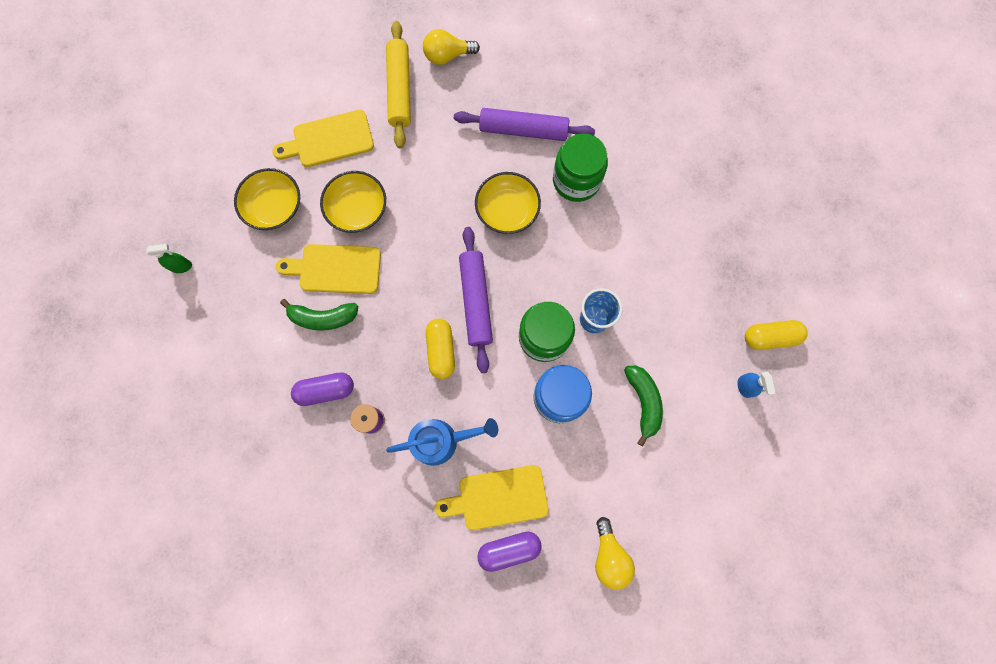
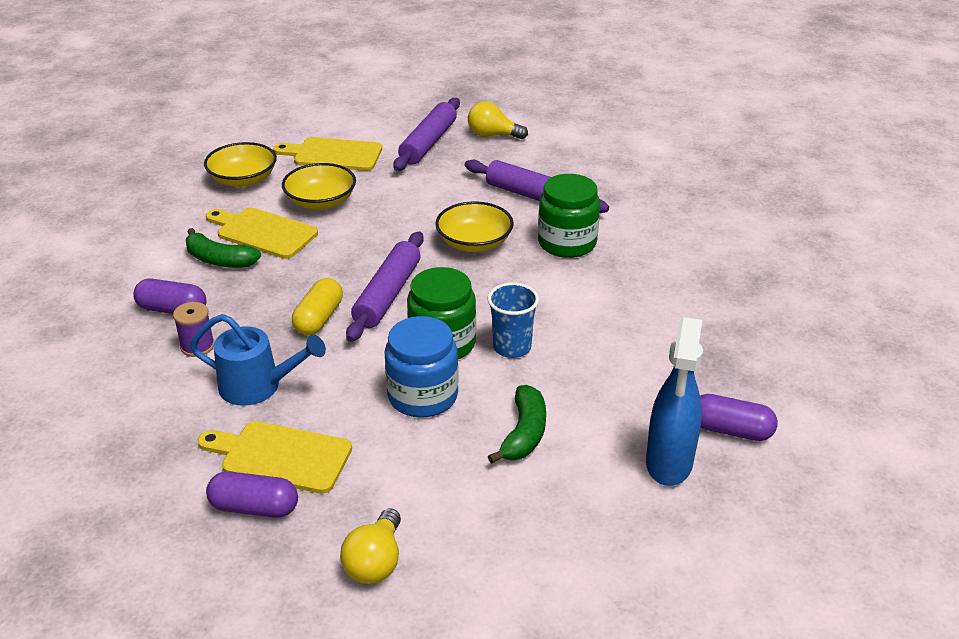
camera: 25 degrees right, 40 degrees down
(182, 266) = (122, 191): green spray bottle -> none
(400, 90) = (428, 143): yellow rolling pin -> purple rolling pin
(744, 387) = (669, 464): blue spray bottle -> blue spray bottle, size x2.18
(770, 337) = (730, 430): yellow capsule -> purple capsule

